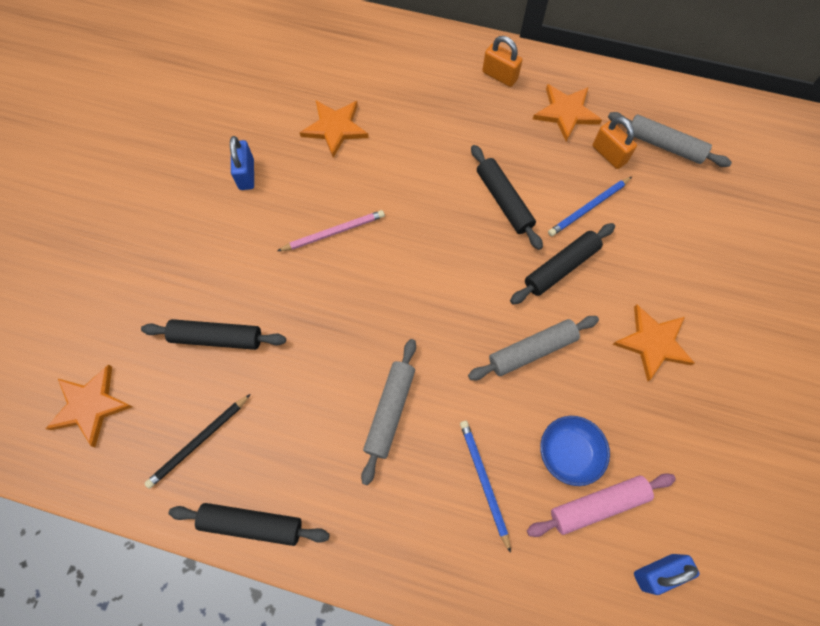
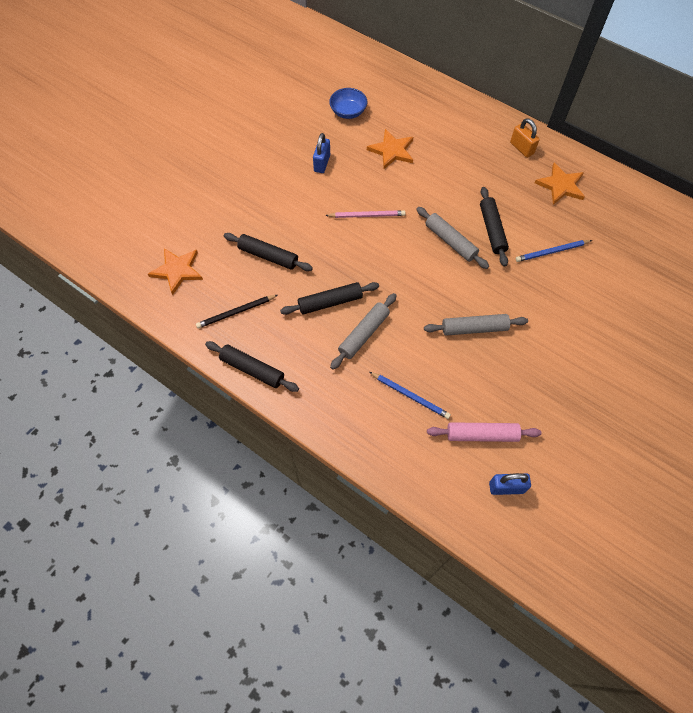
camera: 20 degrees right, 5 degrees down
(484, 482) = (410, 395): blue pencil -> blue pencil turned 120 degrees clockwise
(561, 267) = (516, 283): black rolling pin -> black rolling pin (330, 302)
(568, 453) = (474, 397): blue bowl -> blue bowl (348, 112)
(609, 154) = (581, 222): orange padlock -> none
(653, 343) = (562, 350): orange star -> none
(664, 145) = (625, 227): grey rolling pin -> grey rolling pin (450, 241)

